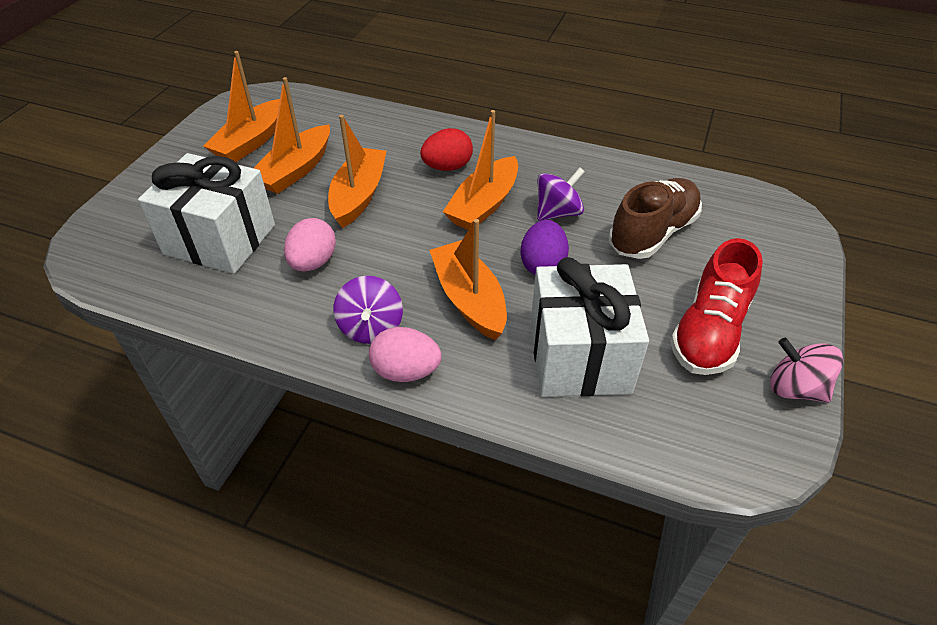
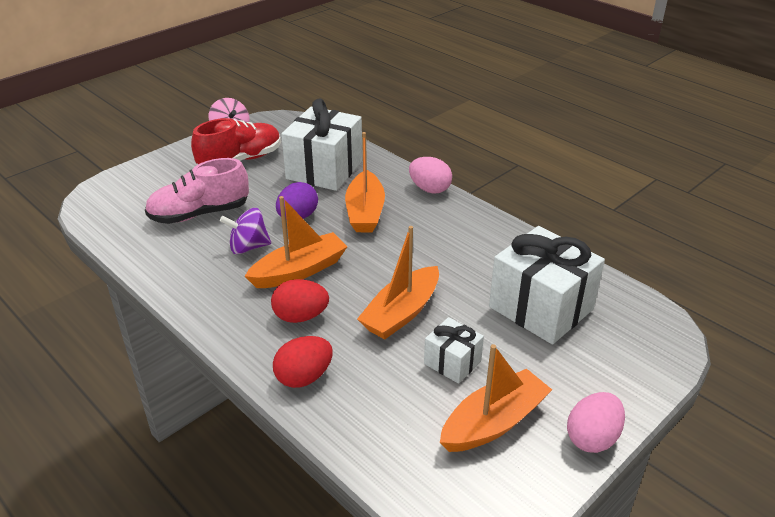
camera: 155 degrees left, 10 degrees down
(296, 170) = (452, 362): orange boat -> white gift
(313, 262) = (465, 266): pink egg -> pink egg (592, 438)
(371, 327) = (440, 215): purple spinning top -> none
(410, 130) = (304, 377): none -> red egg
(652, 233) = (199, 214): brown shoe -> pink shoe

